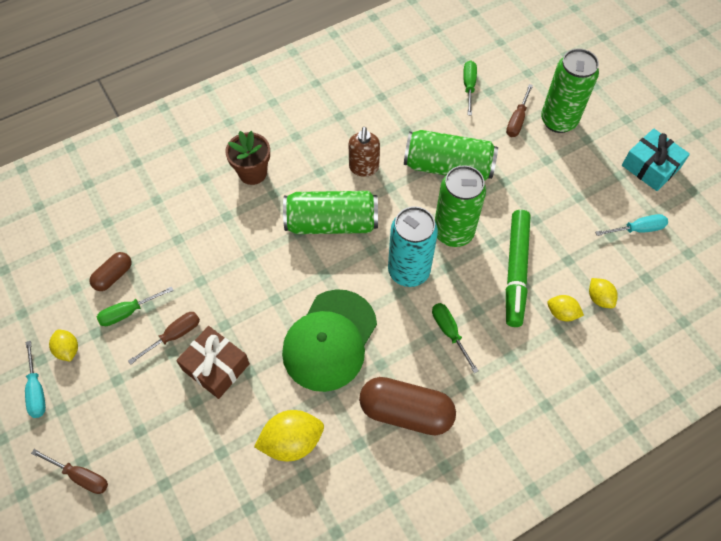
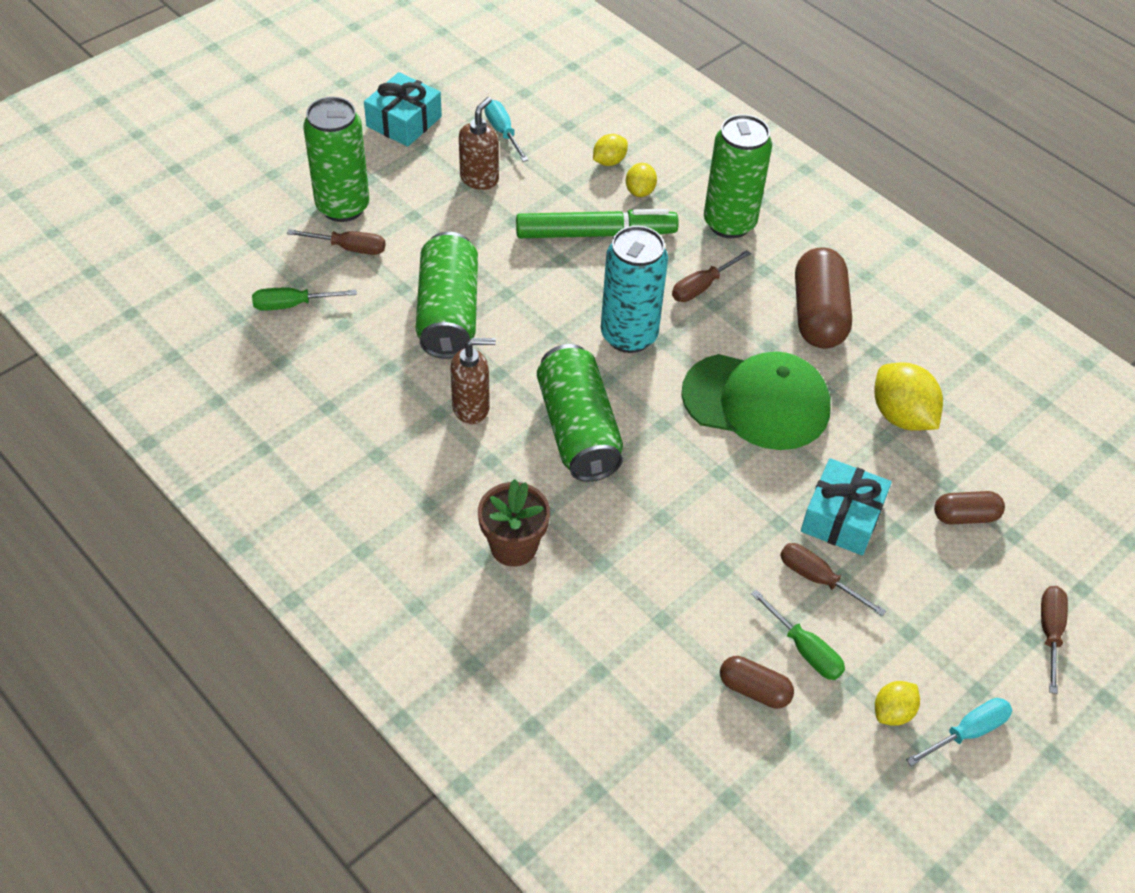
camera: 105 degrees left, 10 degrees down
(190, 454) = (965, 516): none -> brown capsule
(216, 367) = (842, 517): brown gift -> turquoise gift
(449, 332) = (701, 287): green screwdriver -> brown screwdriver
(453, 232) = (556, 297): green can -> green can (729, 223)
(583, 205) = (479, 179): none -> brown soap dispenser

